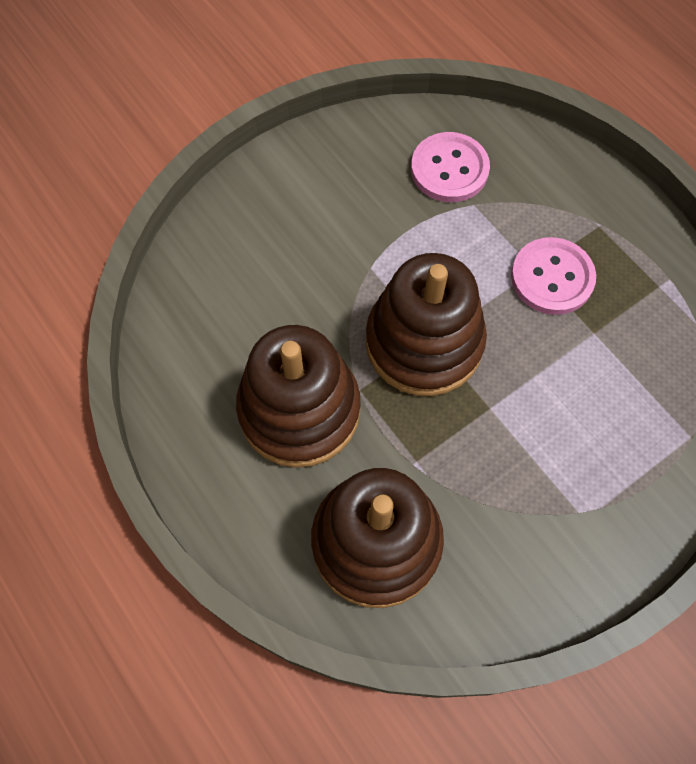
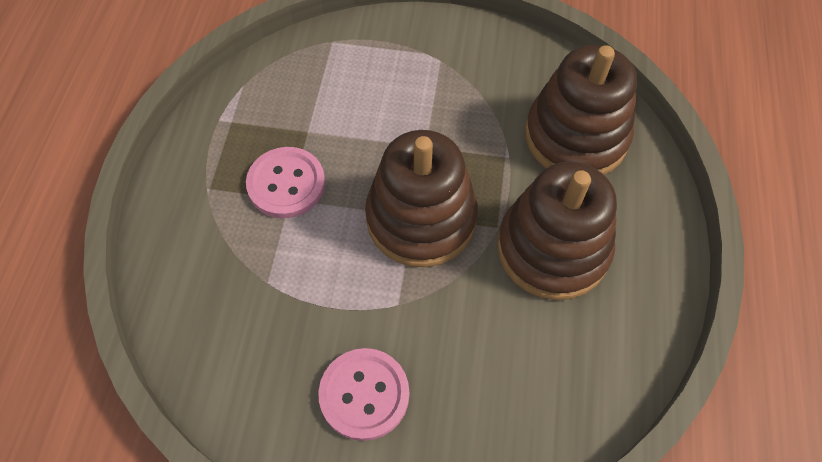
camera: 135 degrees left, 5 degrees down
(449, 169) = (247, 328): pink button -> pink button (364, 394)

